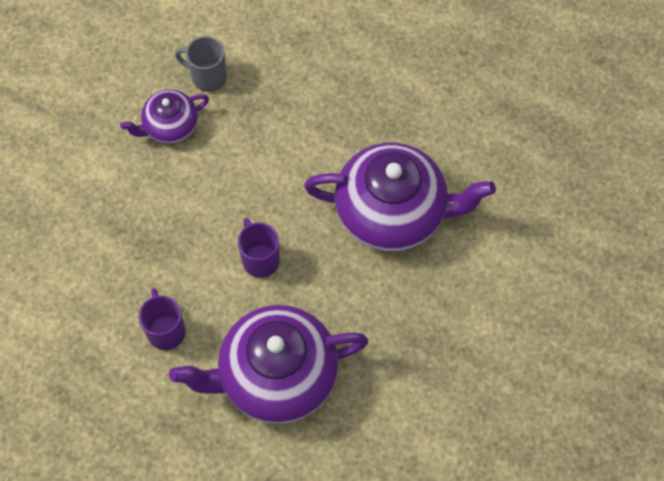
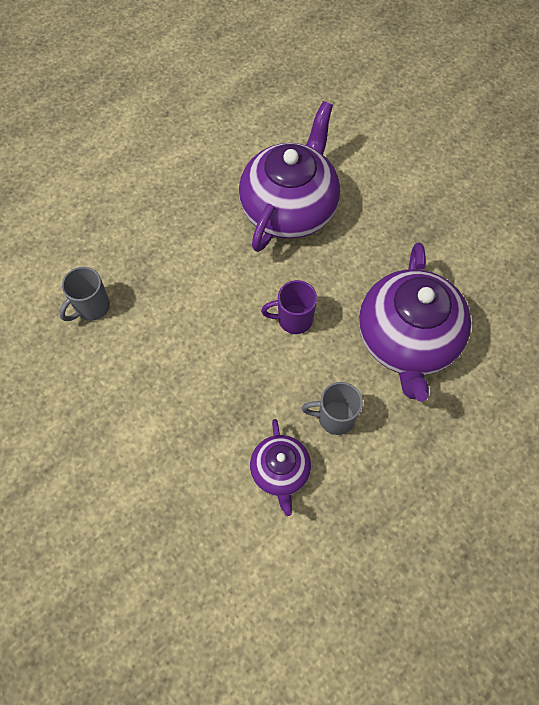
camera: 70 degrees left, 0 degrees up
(166, 330) = (334, 417): purple mug -> grey mug
(170, 126) = (127, 354): purple teapot -> purple teapot (280, 472)

